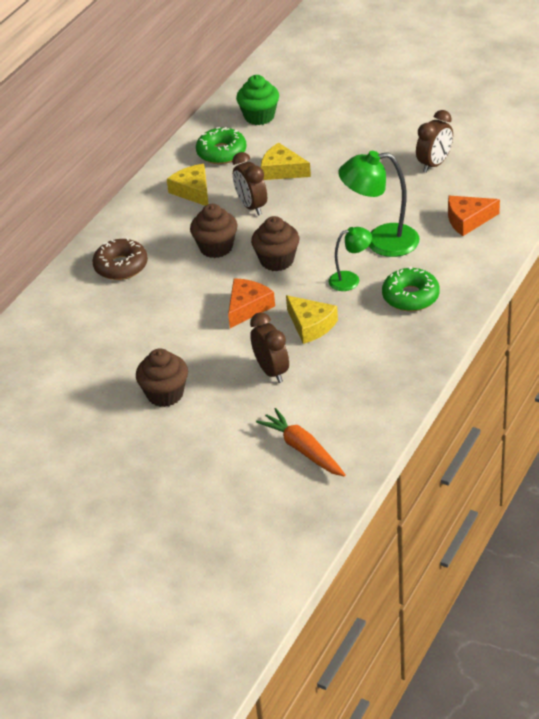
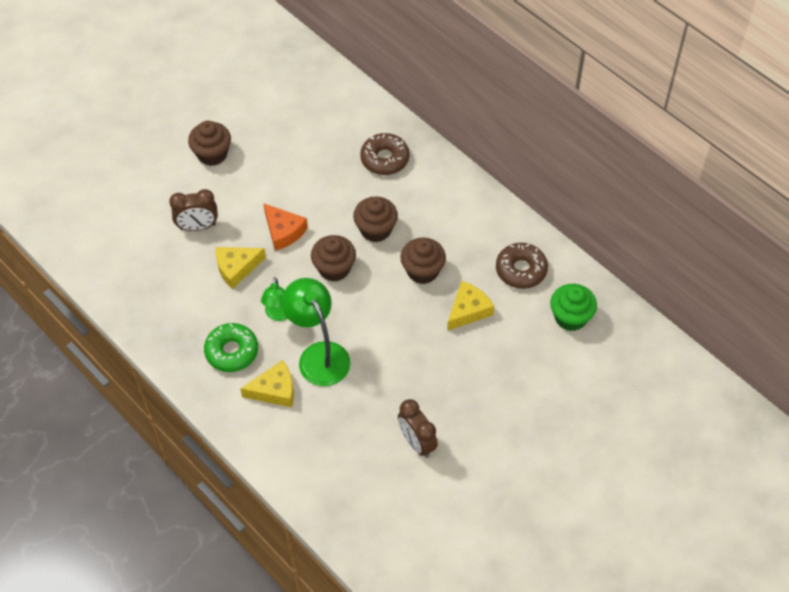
camera: 105 degrees right, 15 degrees up
(193, 191) = (468, 233): yellow cheese -> yellow cheese (274, 390)
(221, 152) = (521, 270): green donut -> brown donut
(251, 206) = (422, 271): brown clock -> brown cupcake
(303, 449) = (102, 222): orange carrot -> none
(381, 242) = (319, 355): green lamp -> green lamp turned 45 degrees counterclockwise
(468, 220) = (313, 437): orange cheese -> none

